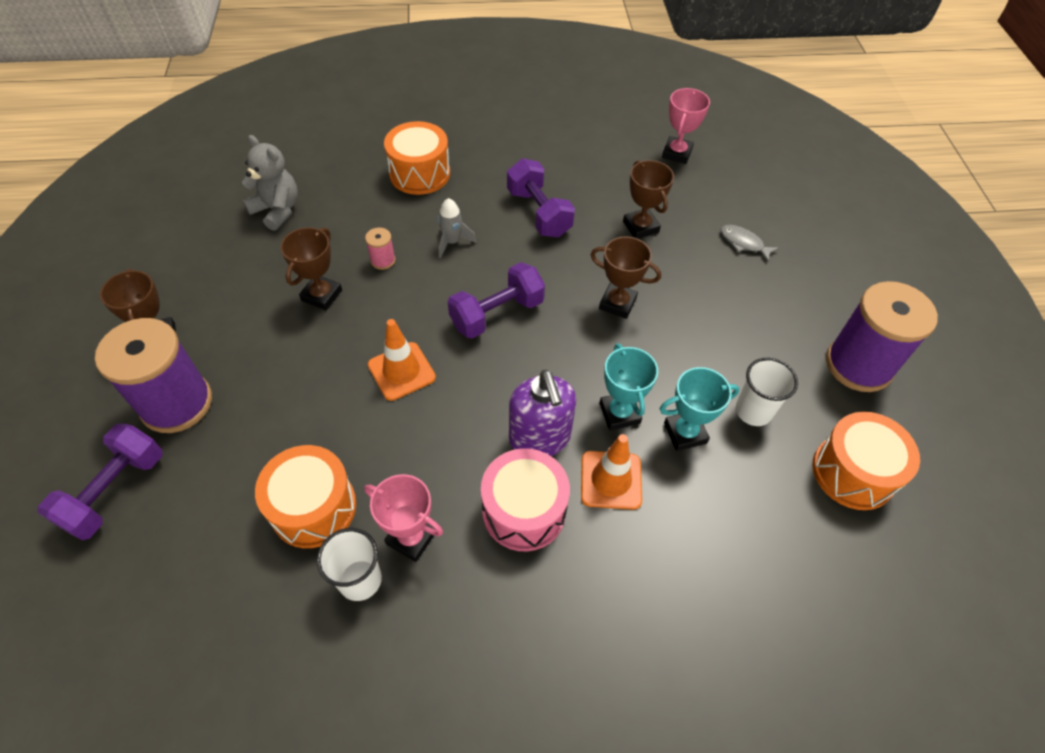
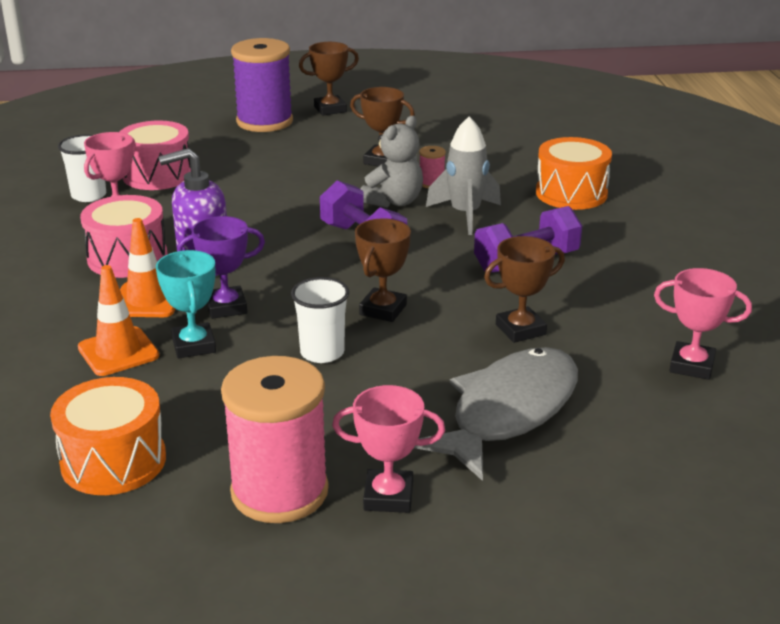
camera: 90 degrees right, 25 degrees down
(115, 491) = (190, 113): purple dumbbell -> none
(277, 210) = (491, 134): grey teddy bear -> grey teddy bear (394, 202)
(313, 507) = (157, 175): orange drum -> pink drum
(401, 371) = (290, 199): orange traffic cone -> orange traffic cone (118, 352)
(452, 242) = (465, 215): grey rocket -> grey rocket, size x1.60
(619, 413) = (226, 307): turquoise trophy -> purple trophy
(743, 243) = (508, 412): grey fish -> grey fish, size x2.48
(753, 411) = (215, 394): white cup -> white cup (322, 353)
(847, 308) = (388, 496): none -> pink trophy
(858, 365) = (279, 492): purple spool -> pink spool

